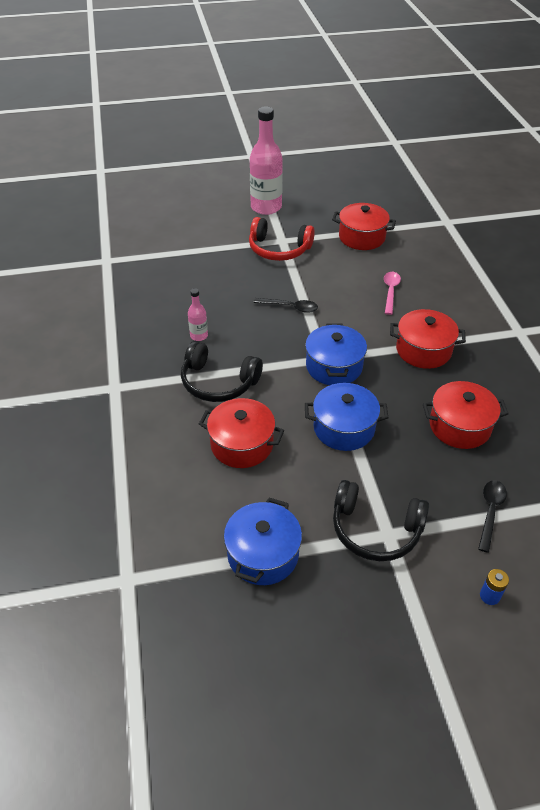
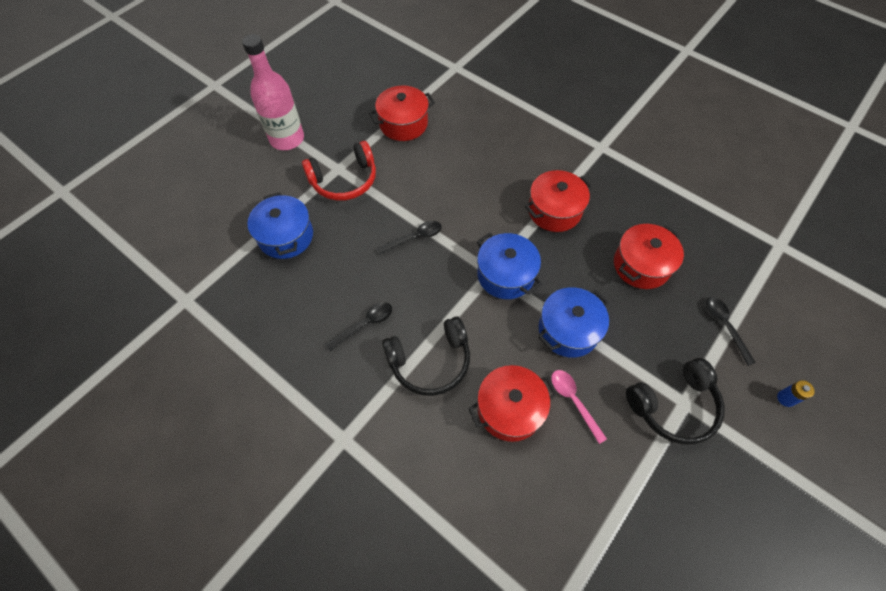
camera: 40 degrees left, 15 degrees up
(199, 336) = (365, 324): pink bottle -> black spoon
(263, 554) = (624, 499): blue pot -> blue pot (286, 236)
(390, 291) = (478, 167): pink spoon -> pink spoon (573, 401)

